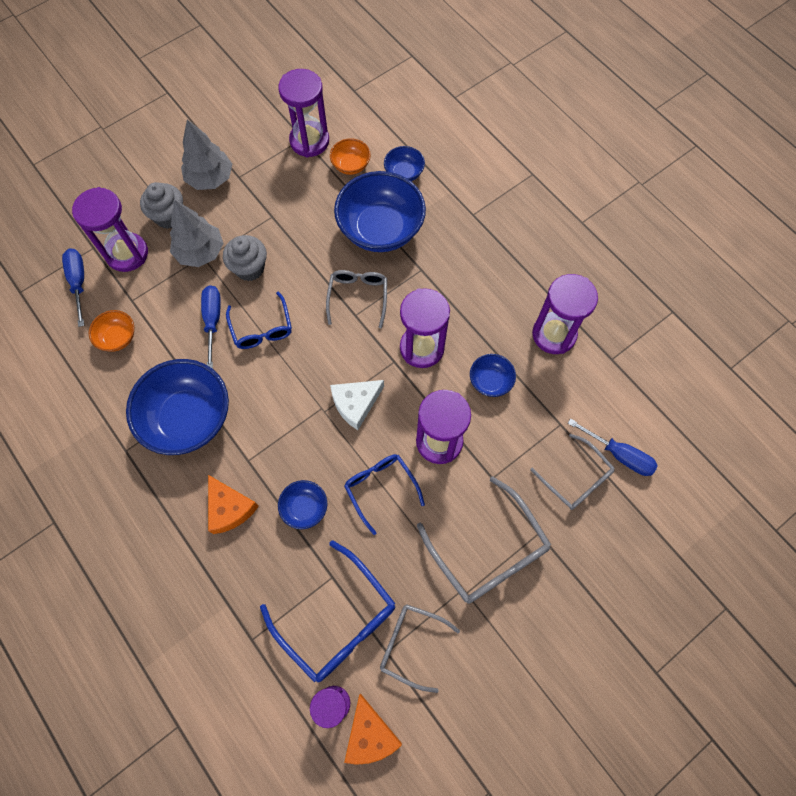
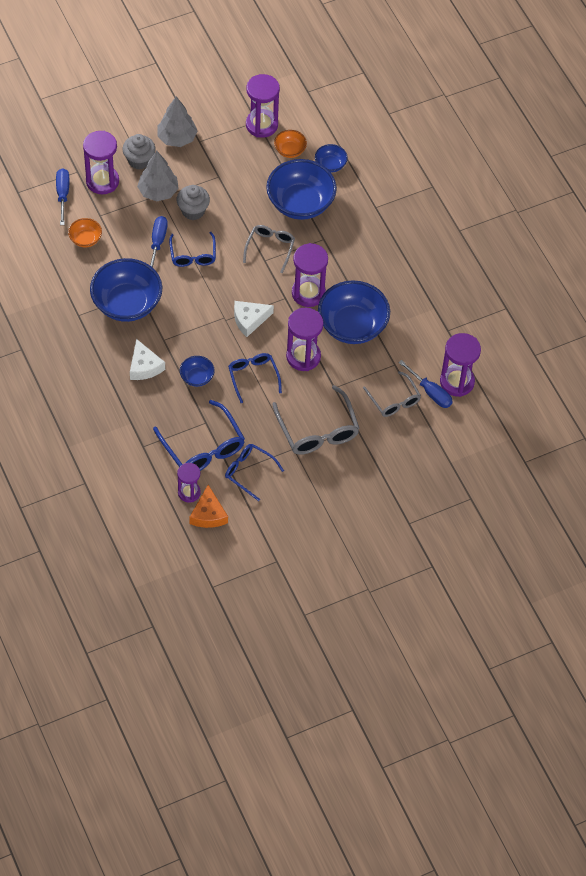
camera: 10 degrees right, 10 degrees down
(229, 508) = (144, 366): orange cheese -> white cheese
(411, 645) = (249, 472): grey glasses -> blue glasses
(490, 381) = (352, 326): blue bowl -> blue bowl, size x2.10
(554, 334) = (410, 304): purple hourglass -> purple hourglass (457, 382)

